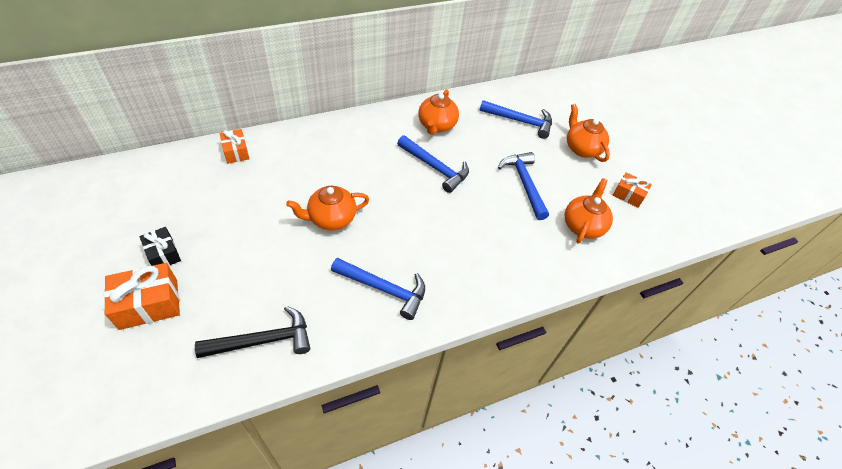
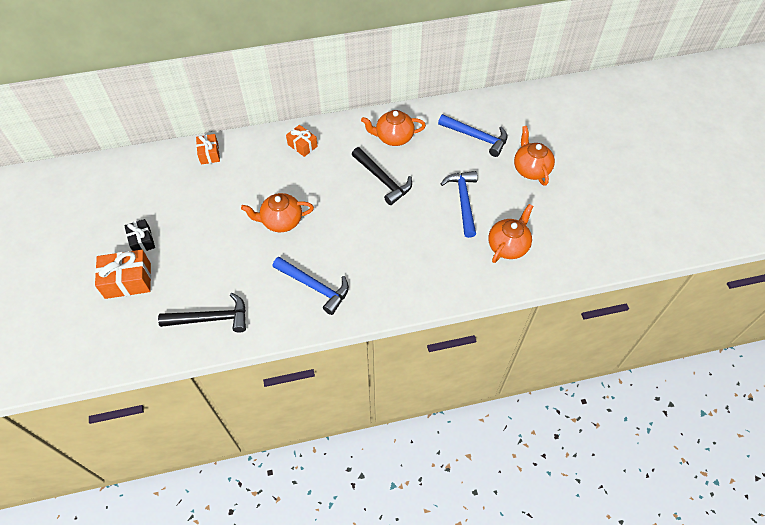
camera: 15 degrees right, 5 degrees up
(435, 168) = (383, 180): blue hammer -> black hammer
(436, 125) = (393, 137): orange teapot -> orange teapot turned 60 degrees clockwise
(628, 195) = (562, 220): orange gift -> orange gift (302, 145)

